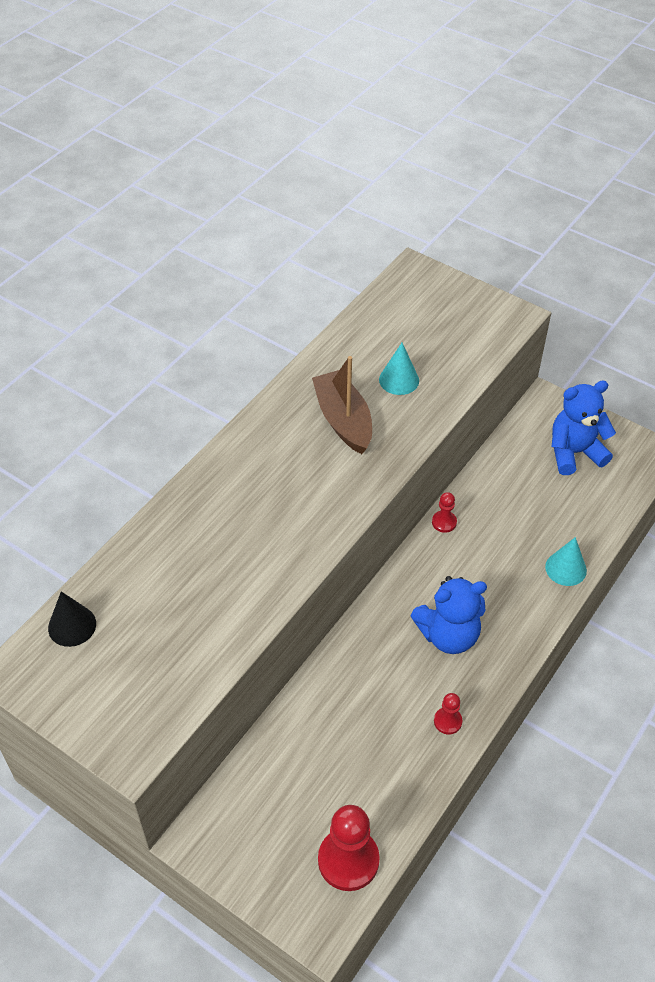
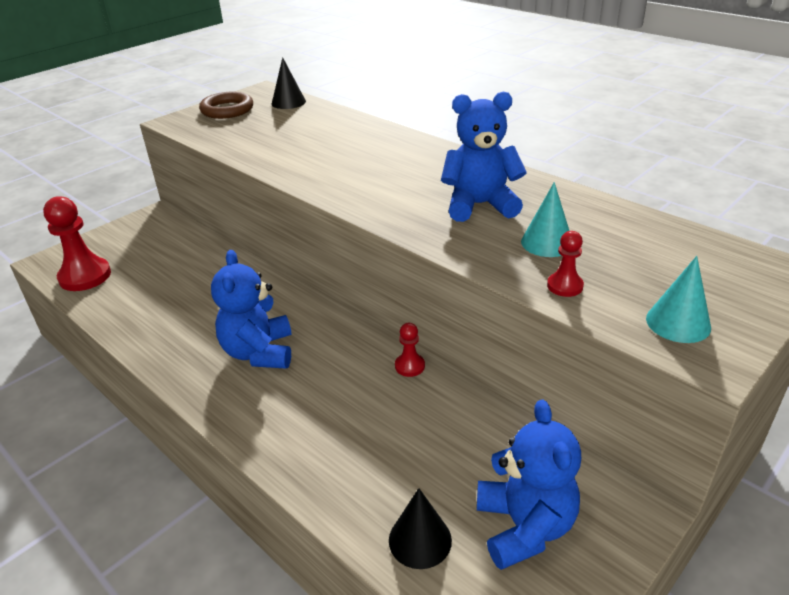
camera: 100 degrees right, 15 degrees down
(93, 696) = (227, 110): none -> brown ring
(343, 420) = (480, 205): brown boat -> blue teddy bear
(447, 721) = (165, 341): red pawn -> red pawn (565, 286)
(566, 568) = (311, 471): turquoise cone -> turquoise cone (678, 323)
(600, 502) = (420, 540): none -> black cone

